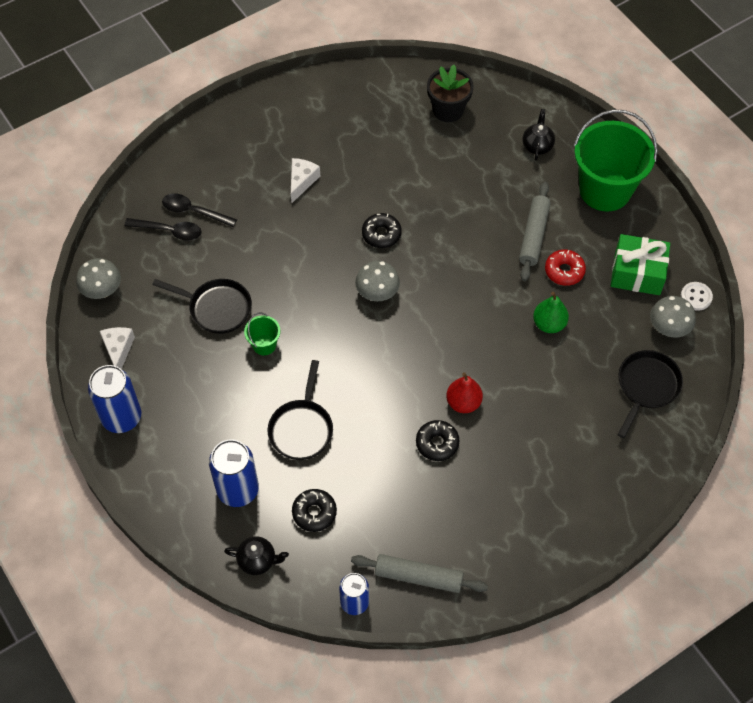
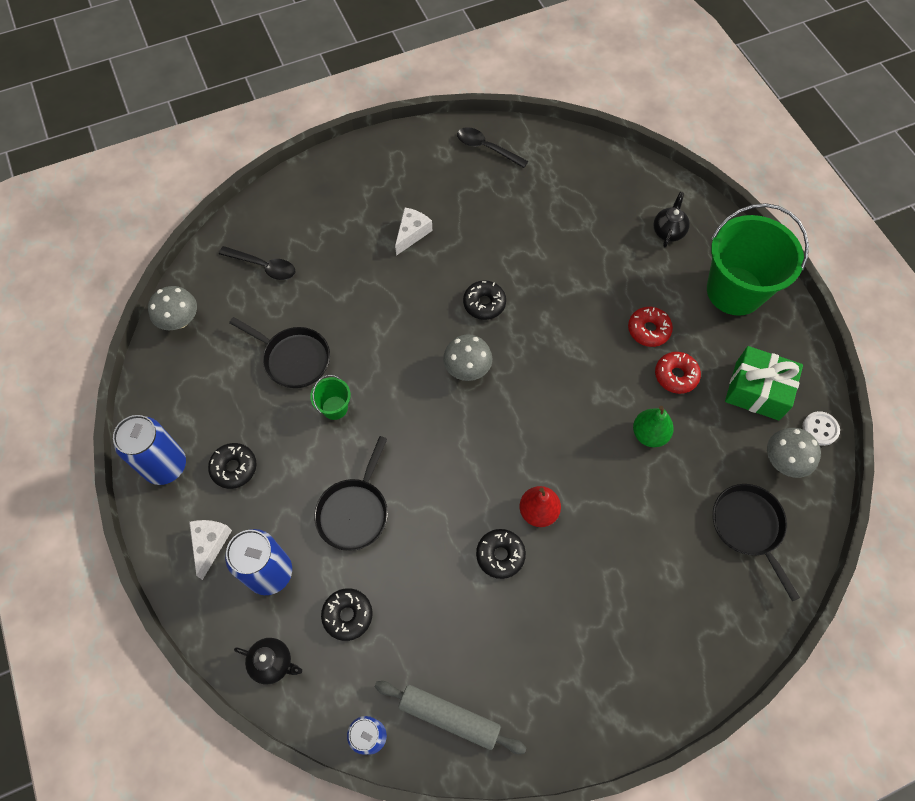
camera: 10 degrees right, 5 degrees up
(118, 350) = (180, 388): white cheese -> white cheese (210, 544)
(185, 409) = (234, 468): none -> black donut
(194, 211) = (293, 249): black spoon -> black spoon (486, 148)
(448, 110) = (579, 179): black flower pot -> none
(533, 235) = (648, 330): grey rolling pin -> red donut
(646, 387) = (748, 527): black pan -> black pan turned 60 degrees counterclockwise

